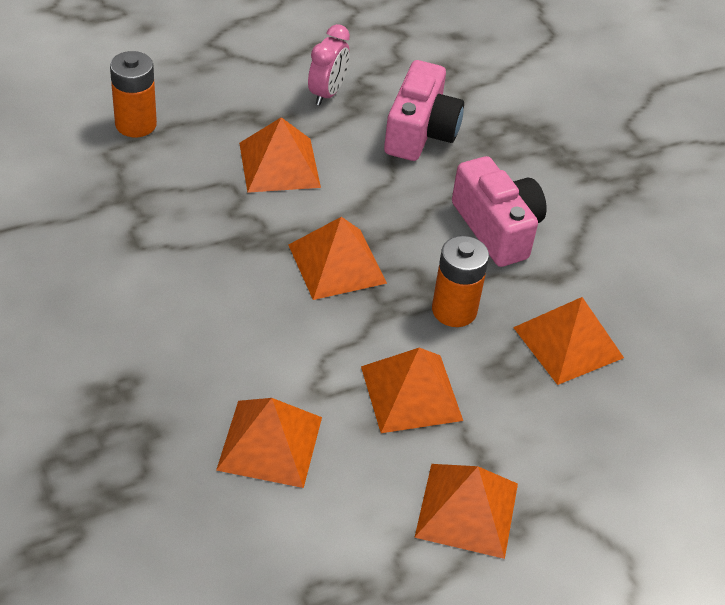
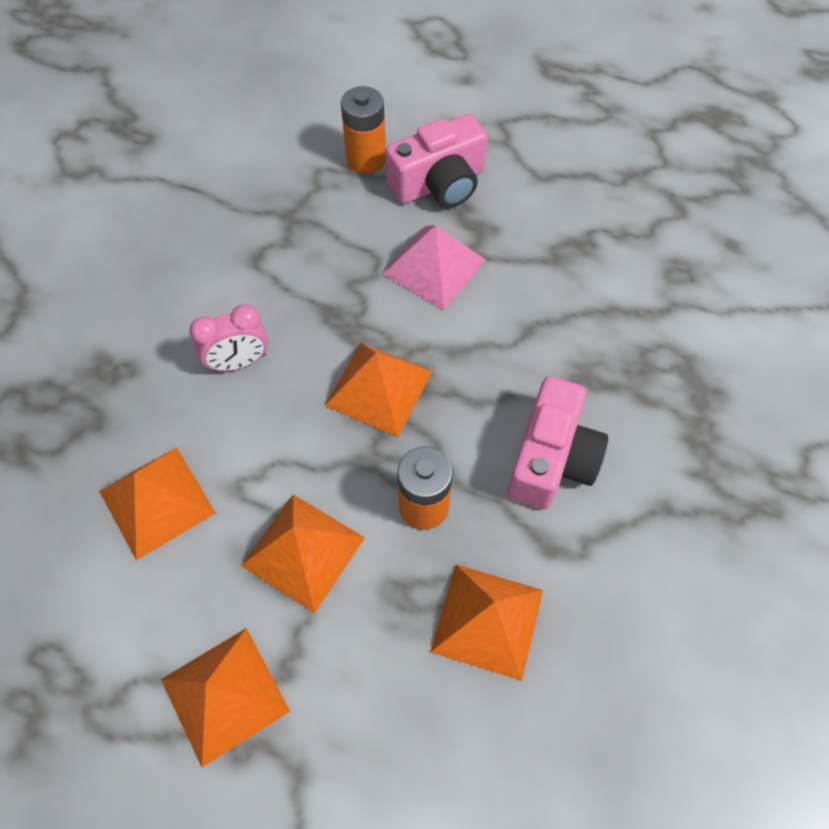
camera: 50 degrees right, 15 degrees up
(279, 165) = (434, 267): orange pyramid -> pink pyramid
(327, 93) = (547, 227): pink clock -> pink clock (239, 362)
(420, 132) = (588, 317): pink camera -> pink camera (439, 183)

